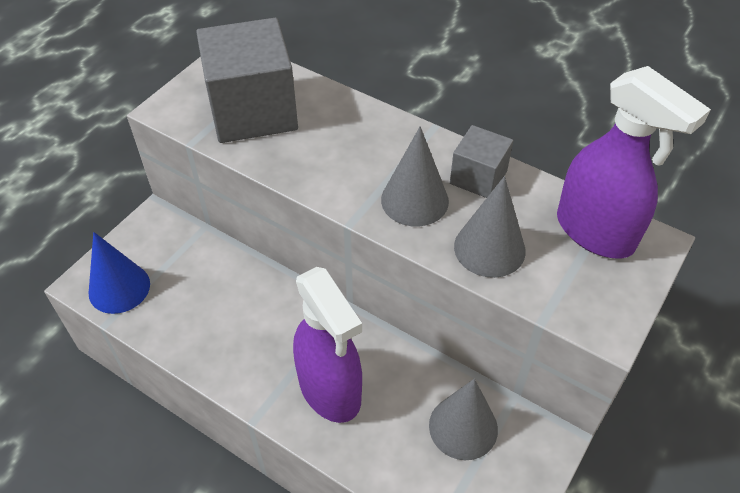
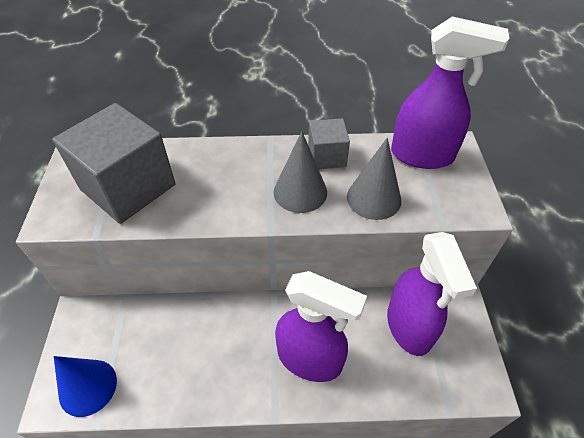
camera: 35 degrees left, 0 degrees up
(463, 427) = (409, 327): grey cone -> purple spray bottle

